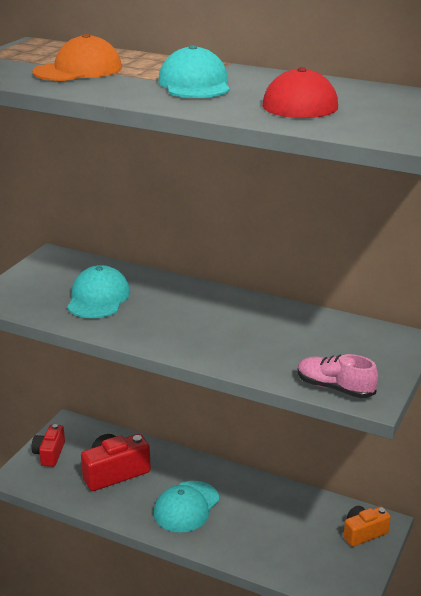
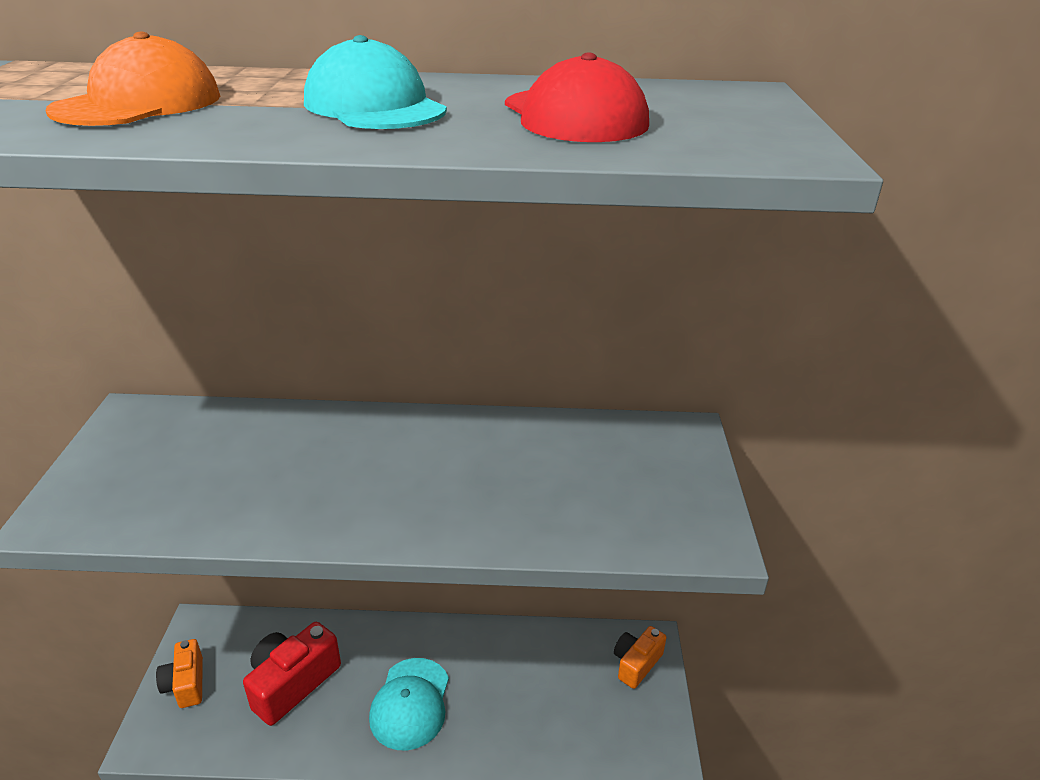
camera: 25 degrees left, 5 degrees up
(49, 454) = (186, 684): red camera -> orange camera
(98, 298) = (236, 472): turquoise cap -> none
(335, 388) = (657, 537): pink shoe -> none

